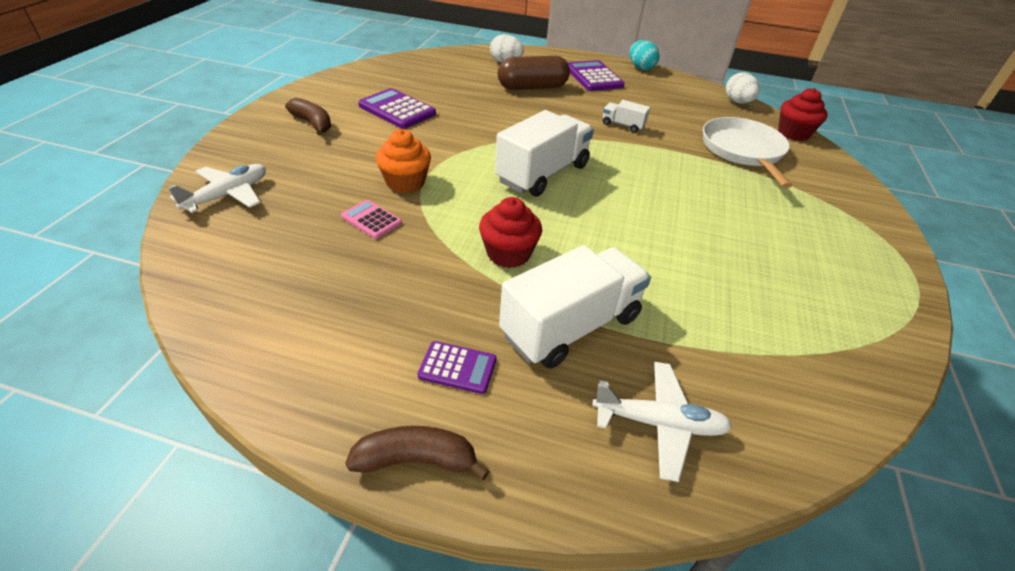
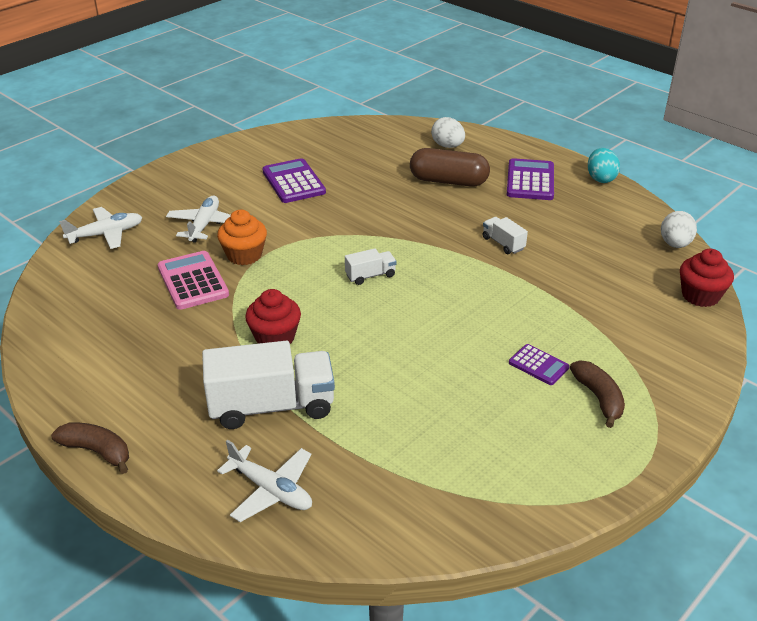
camera: 30 degrees right, 5 degrees down
(313, 123) = (211, 182): brown banana -> brown banana (598, 398)
(338, 163) = (204, 225): none -> white plane
(371, 220) = (193, 281): pink calculator -> pink calculator, size x1.70
(457, 368) = (166, 407): purple calculator -> purple calculator (538, 365)
(543, 174) = (370, 275): white truck -> white truck, size x0.47
(743, 151) = (610, 301): white pan -> none

